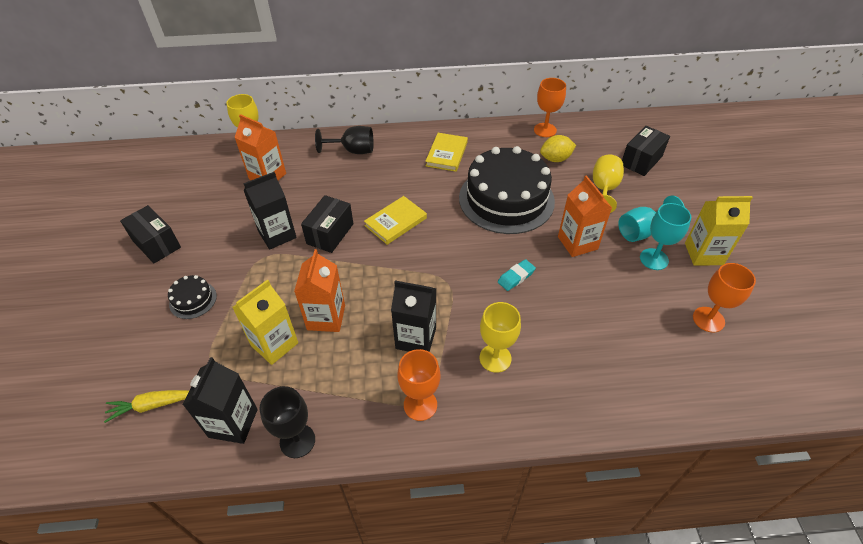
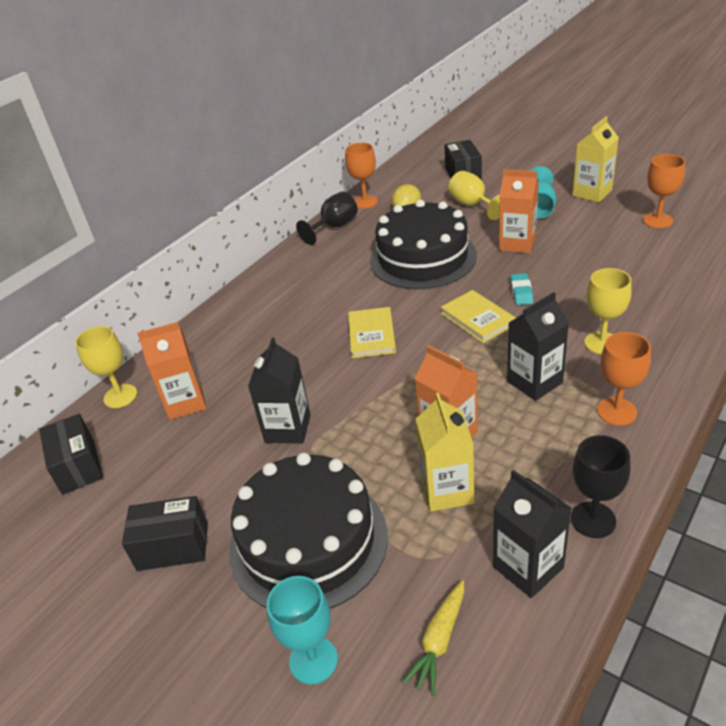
camera: 45 degrees left, 10 degrees down
(193, 300) = (308, 541): black cake -> black cake, size x2.40
(330, 234) = (334, 387): black box -> black box (78, 466)
(353, 151) = (233, 323): black goblet -> black goblet (334, 227)
(446, 154) = (321, 266): yellow book -> yellow book (477, 319)
(654, 259) = (574, 216): turquoise goblet -> turquoise goblet (313, 660)

